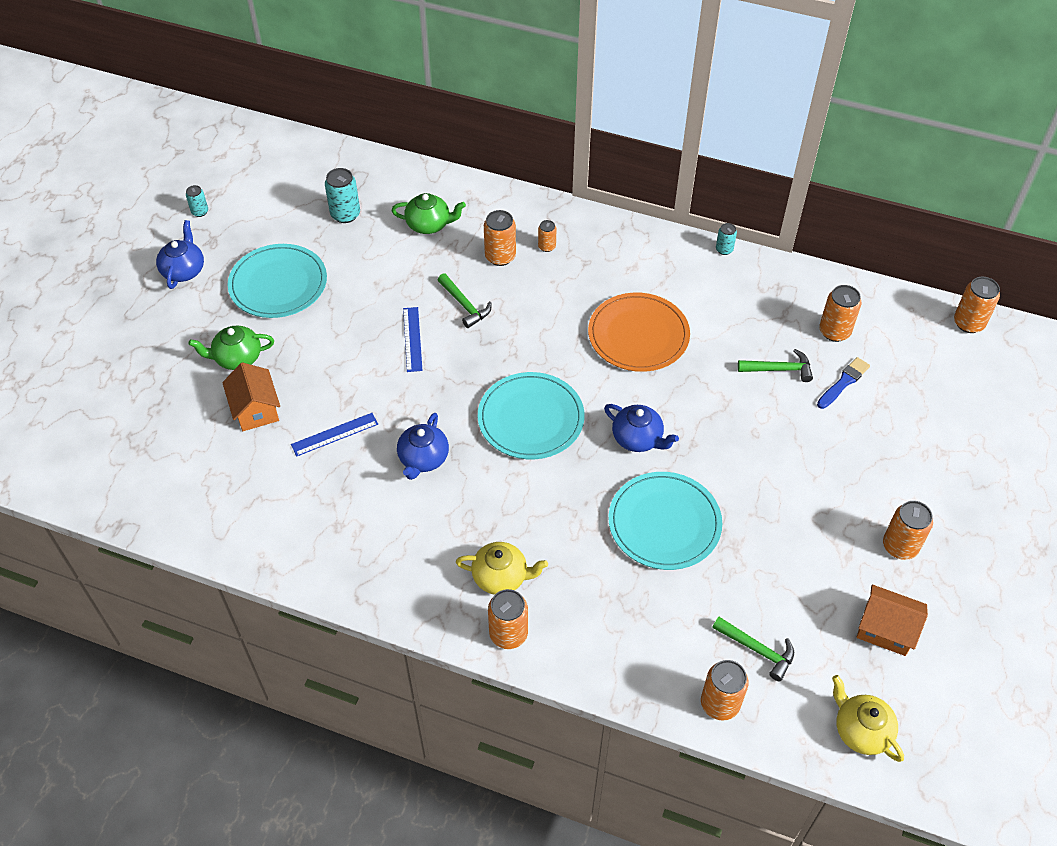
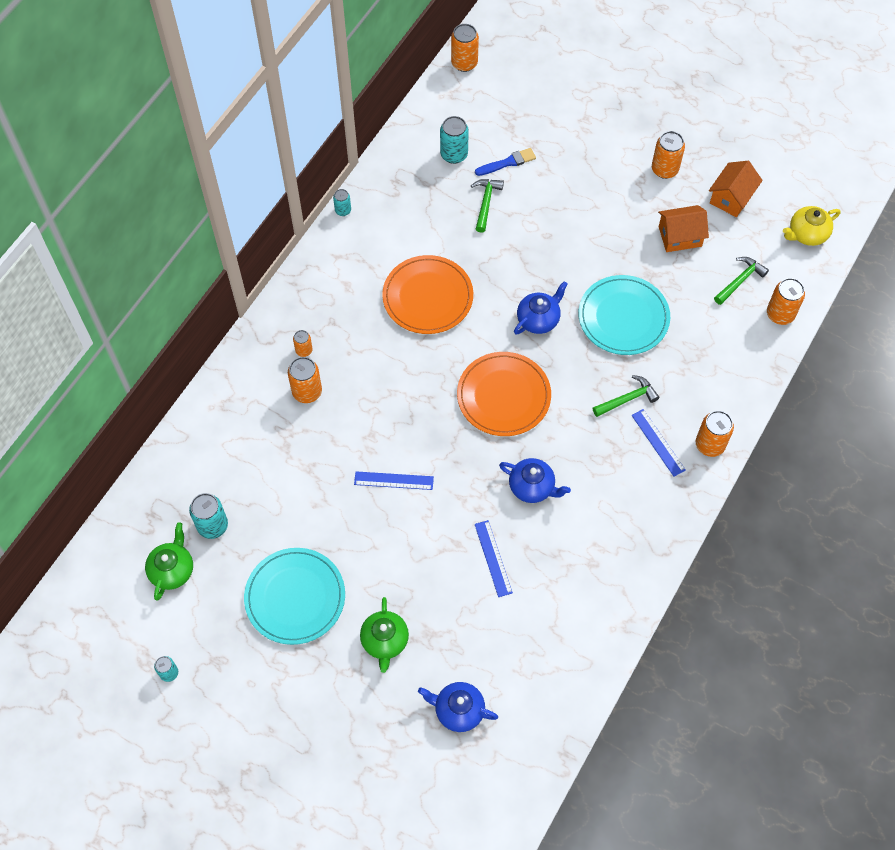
camera: 80 degrees left, 10 degrees up
(184, 270) = (253, 691): blue teapot -> blue teapot (458, 710)
(255, 409) = (452, 626): orange house -> orange house (680, 236)
(429, 225) = (248, 449): green teapot -> green teapot (172, 570)
(464, 305) = (361, 431): green hammer -> green hammer (627, 399)
(501, 577) = (658, 442): yellow teapot -> blue ruler
(531, 418) = (503, 396): turquoise plate -> orange plate
(834, 331) = (454, 154): orange can -> turquoise can
(843, 382) = (507, 162): blue brush -> blue brush turned 105 degrees clockwise

